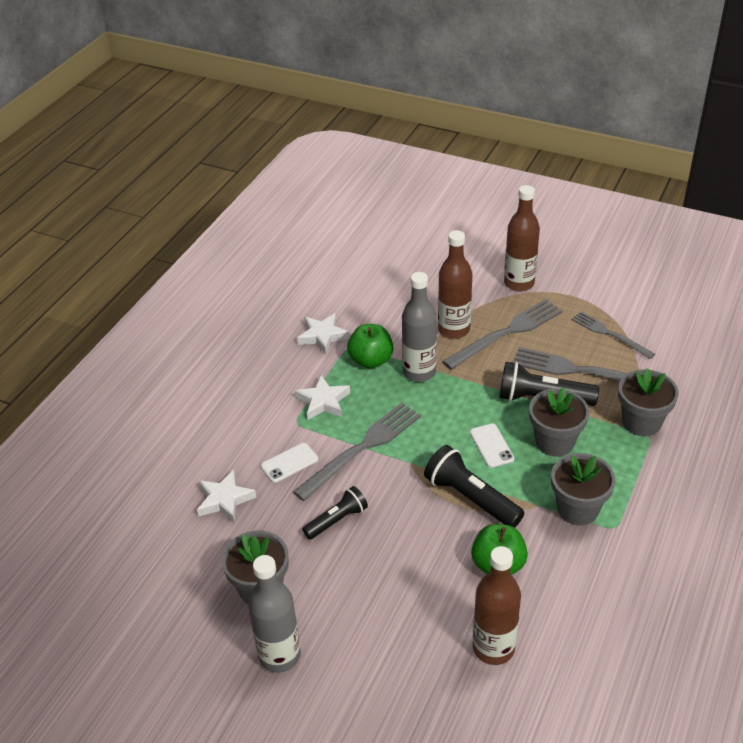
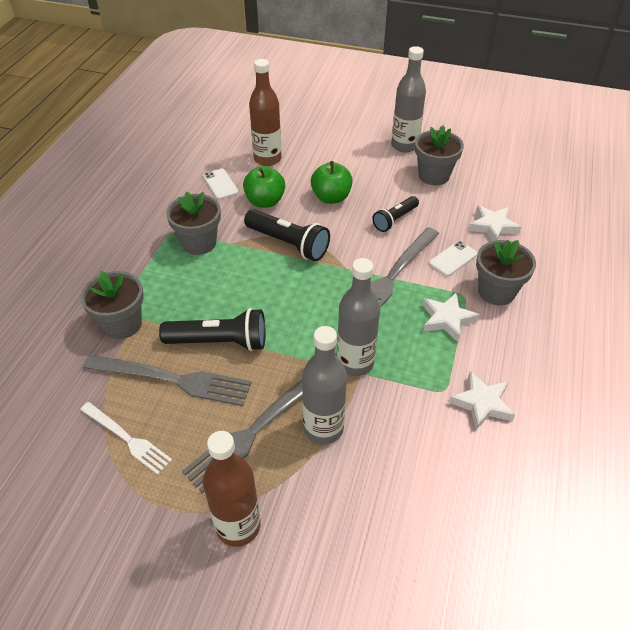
camera: 170 degrees right, 5 degrees up
(371, 360) = (413, 373): green apple -> green apple (331, 197)
(454, 329) = (323, 428): brown bottle -> grey bottle
(491, 446) = (272, 289): white phone -> white phone (220, 184)
(554, 442) = (212, 297): grey flower pot -> grey flower pot (496, 292)
(610, 334) = (127, 438): grey fork -> white fork

